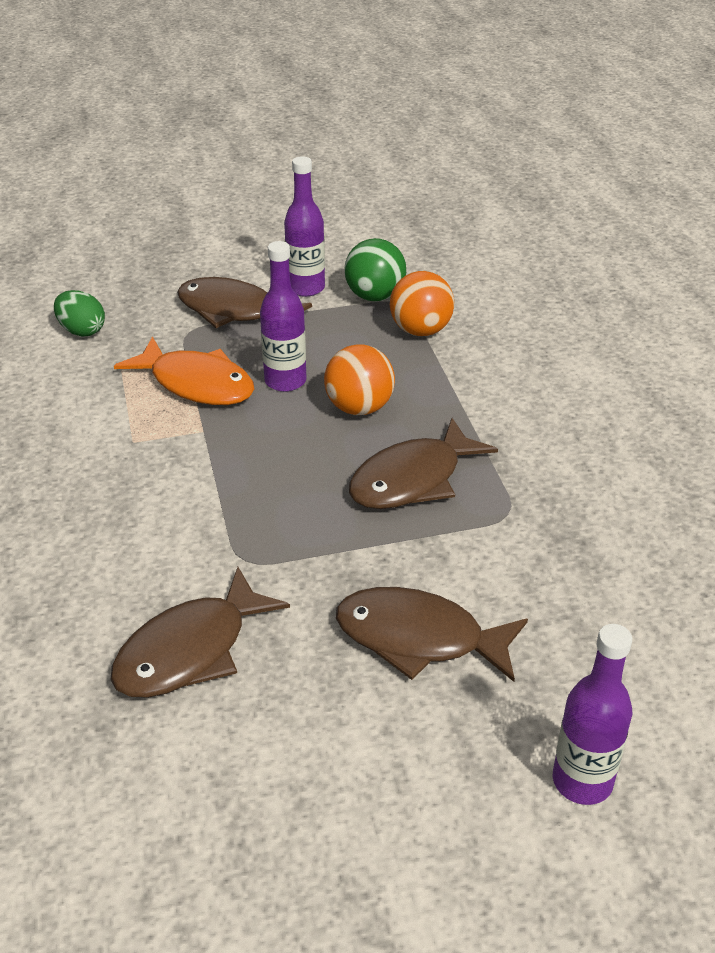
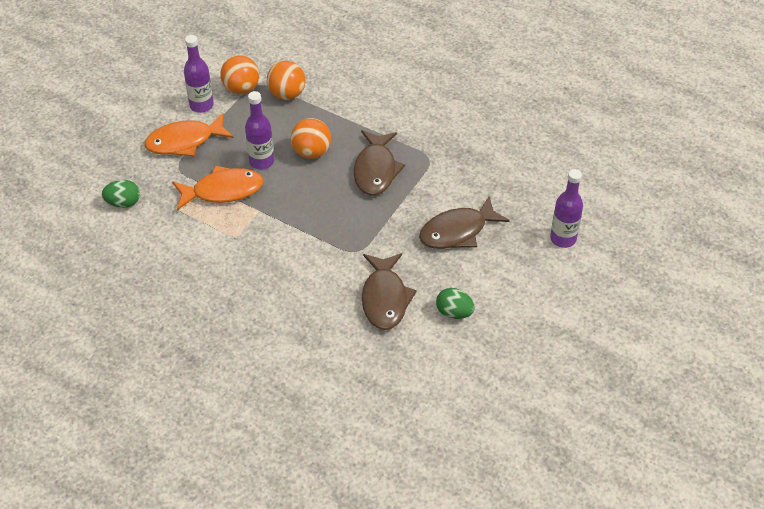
camera: 45 degrees left, 10 degrees up
(234, 311) = (184, 141): brown fish -> orange fish
(253, 752) = (454, 312): none -> green egg
(375, 296) = (241, 89): green ball -> orange ball

